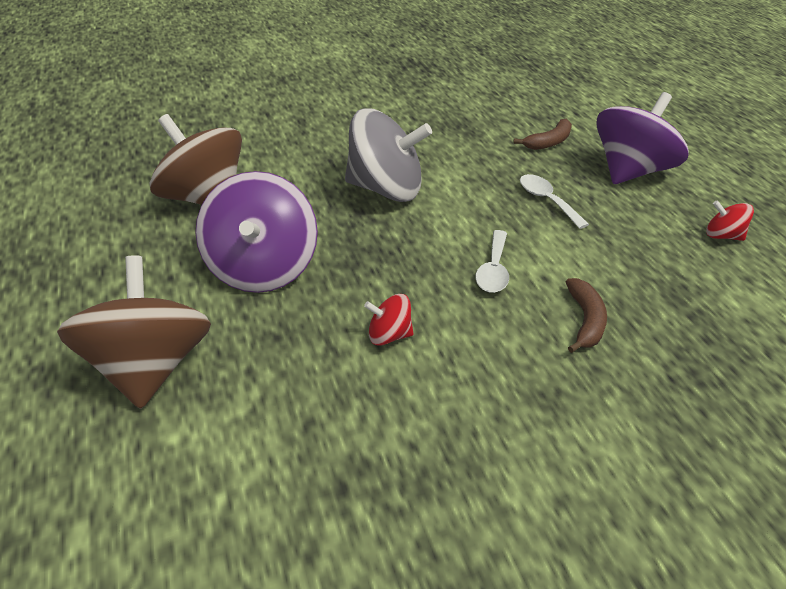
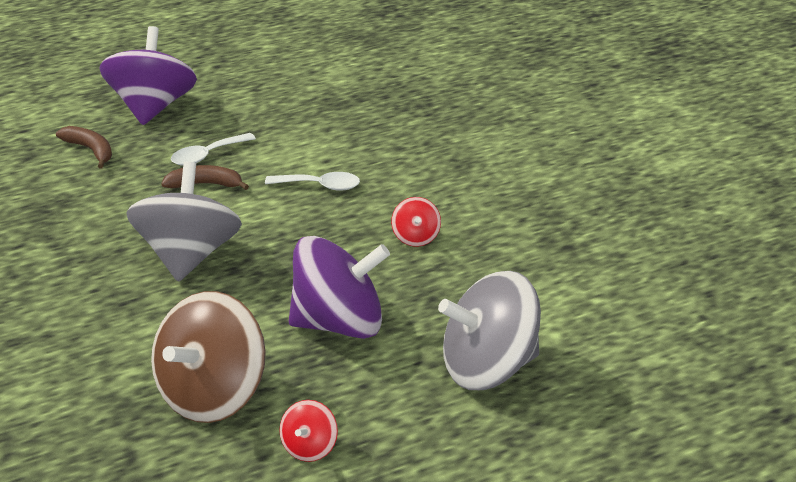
camera: 95 degrees left, 5 degrees down
(149, 367) = (488, 367): brown spinning top -> grey spinning top
(585, 321) = (376, 144): brown banana -> brown banana (205, 184)
(630, 171) = (153, 107): purple spinning top -> purple spinning top turned 60 degrees clockwise
(722, 236) = (257, 74): red spinning top -> red spinning top (309, 447)

